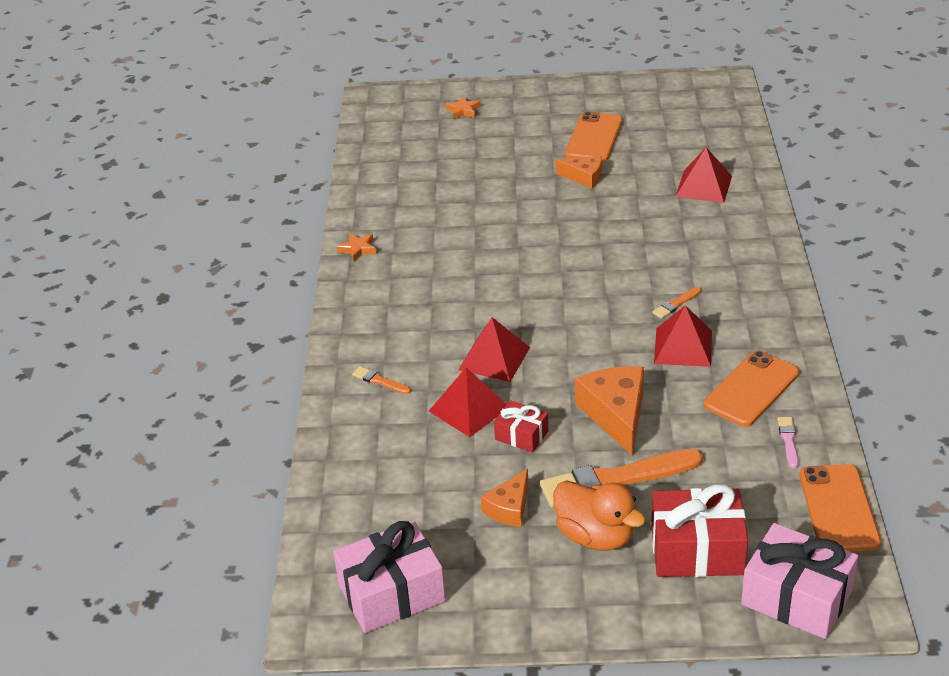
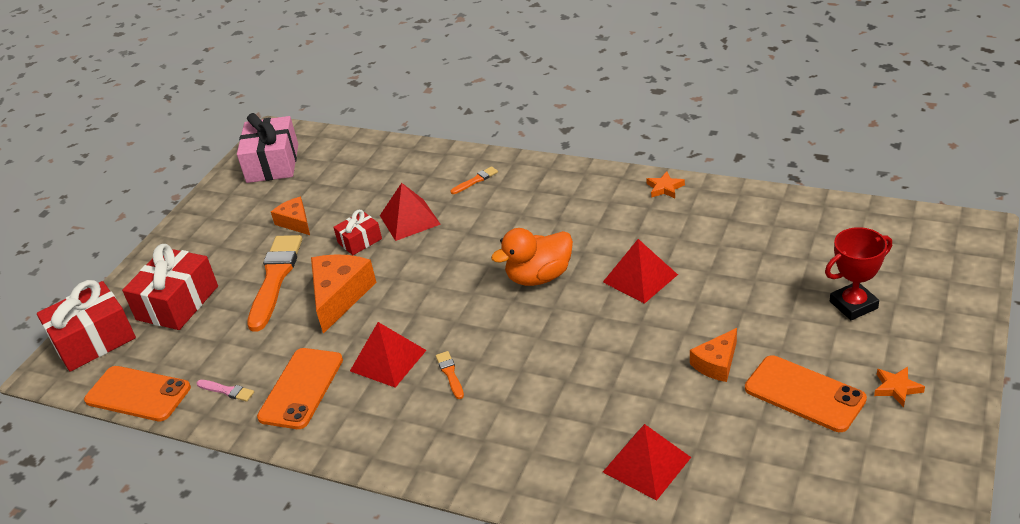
camera: 115 degrees right, 0 degrees up
(463, 110) = (915, 294): orange star -> orange star (896, 388)
(486, 132) = (853, 305): none -> red trophy
(494, 358) = (458, 242): red pyramid -> red pyramid (640, 278)
(595, 536) = (235, 257): orange duck -> orange duck (539, 277)
(616, 414) = (340, 296): orange cheese -> orange cheese turned 90 degrees counterclockwise
(751, 389) = (301, 388): orange phone -> orange phone turned 45 degrees clockwise
(796, 597) = (94, 340): pink gift -> red gift

